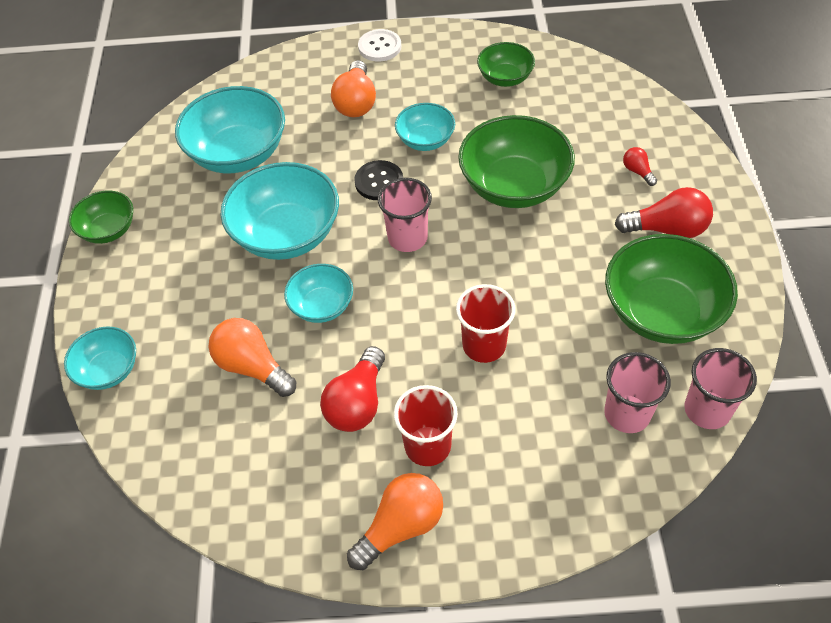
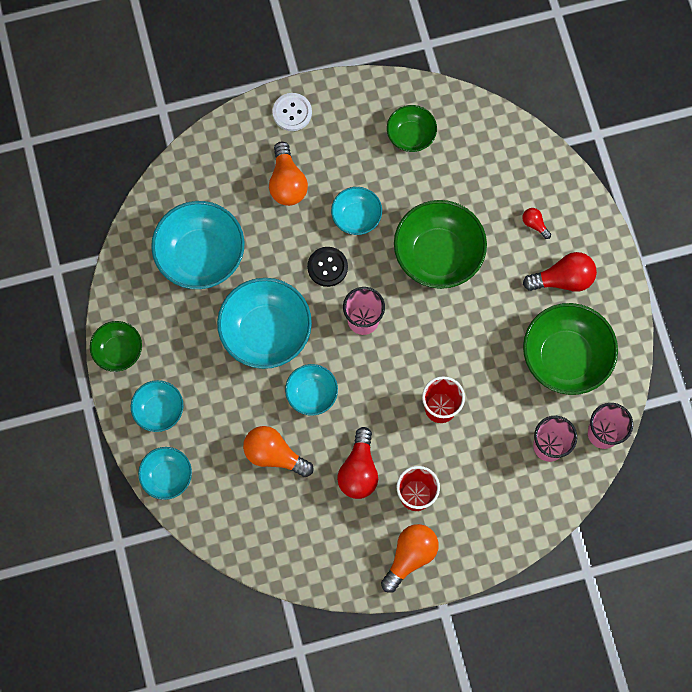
camera: 15 degrees left, 20 degrees up
(129, 296) = (159, 410): none -> turquoise bowl

